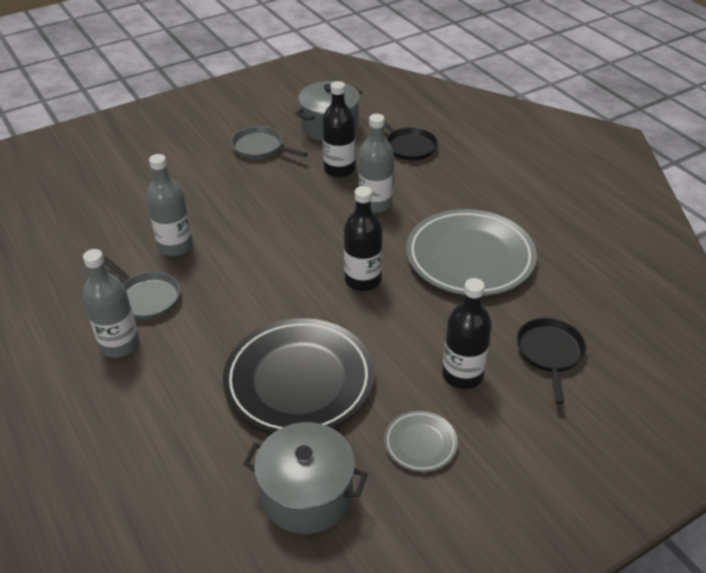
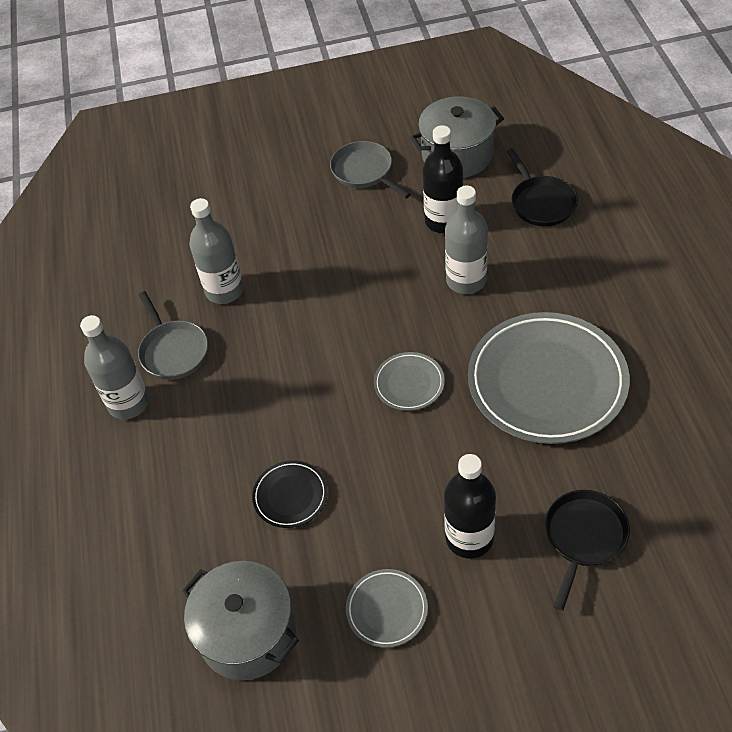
camera: 25 degrees right, 10 degrees up
(299, 381) = (290, 496): black plate -> black plate, size x0.45
(363, 280) = (409, 384): black bottle -> grey plate

